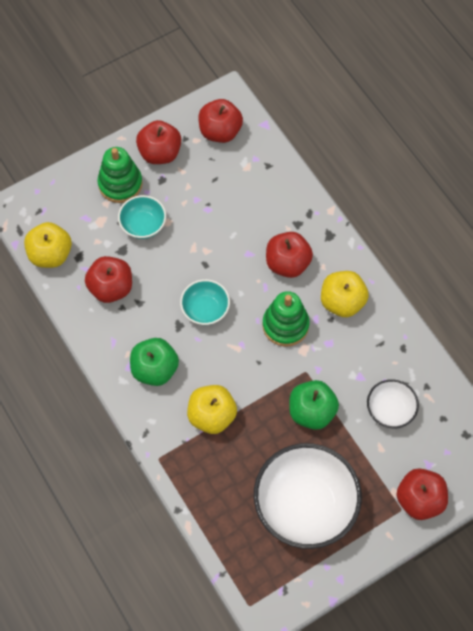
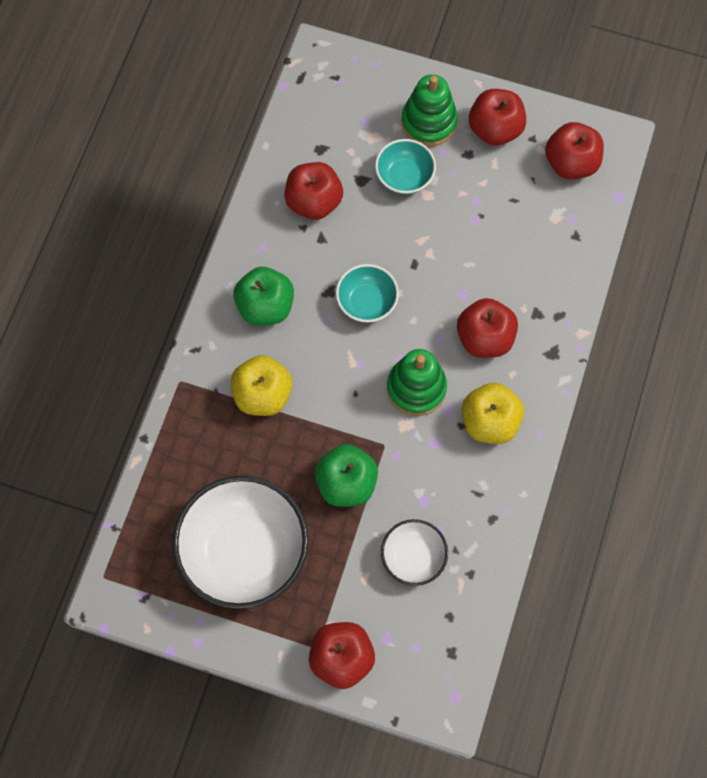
camera: 50 degrees right, 5 degrees up
(50, 254) = (300, 123): yellow apple -> none

